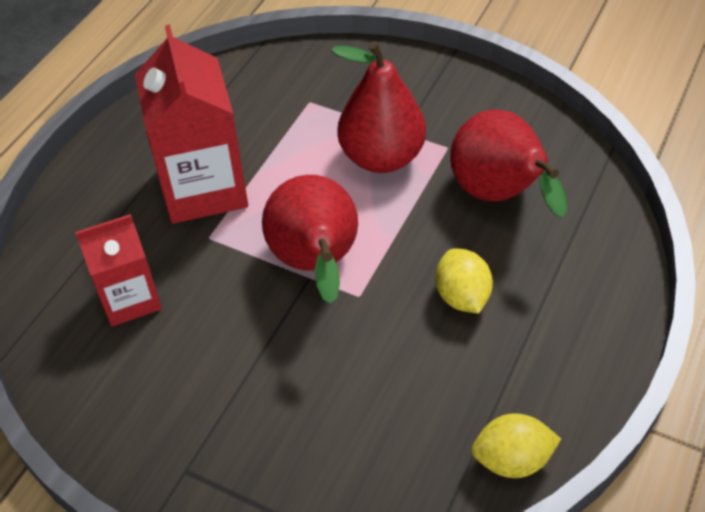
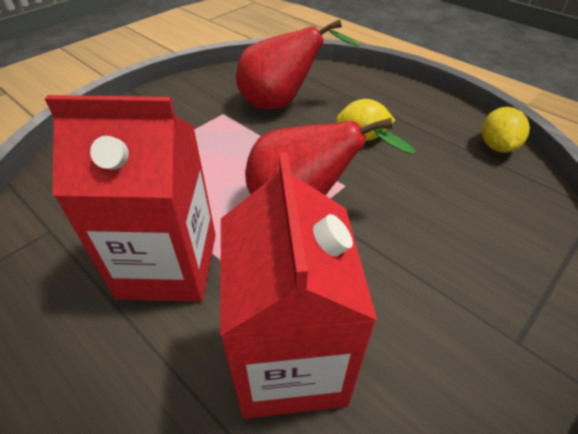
camera: 75 degrees left, 5 degrees down
(130, 299) = (290, 361): red carton -> red carton, size x1.62
(381, 157) = (211, 145): red pear -> none

